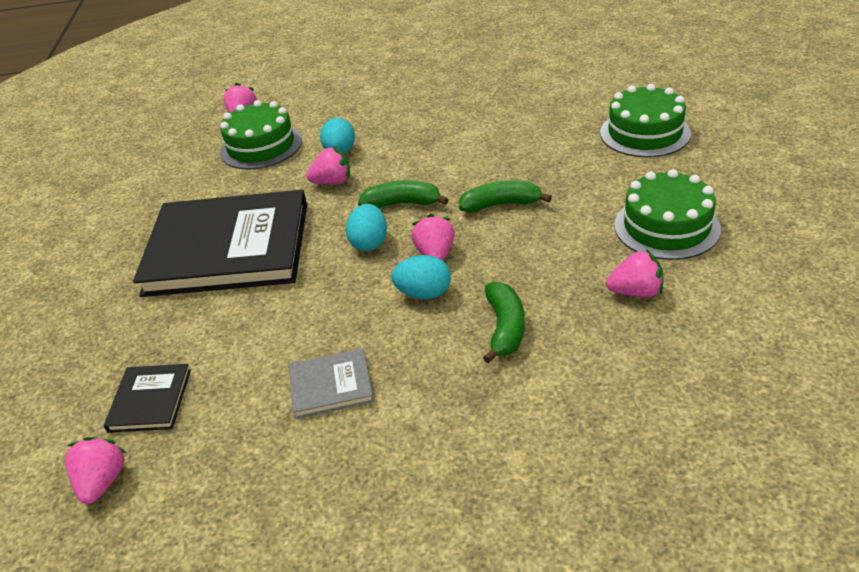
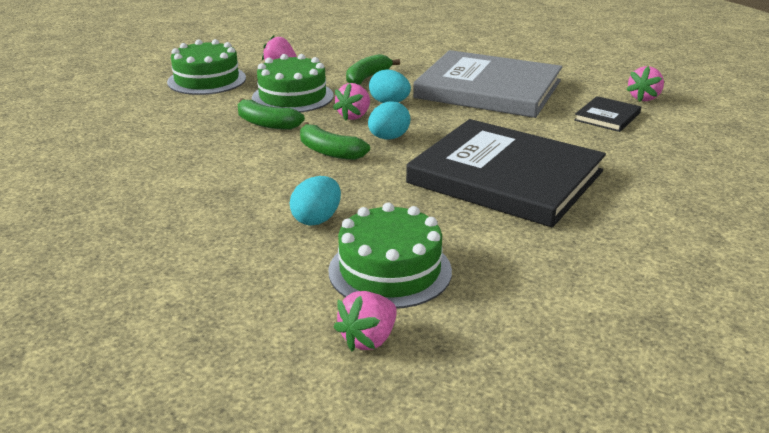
camera: 150 degrees left, 10 degrees down
(331, 386) = (488, 89): grey book -> grey book, size x2.37
(332, 182) = (361, 193): pink strawberry -> none
(645, 133) = (85, 123): green cake -> green cake (292, 97)

